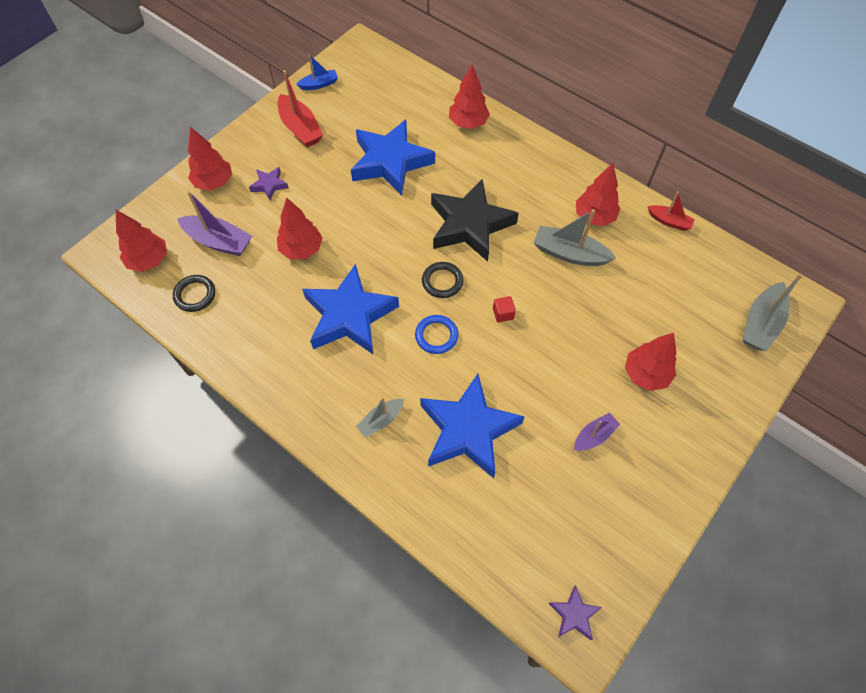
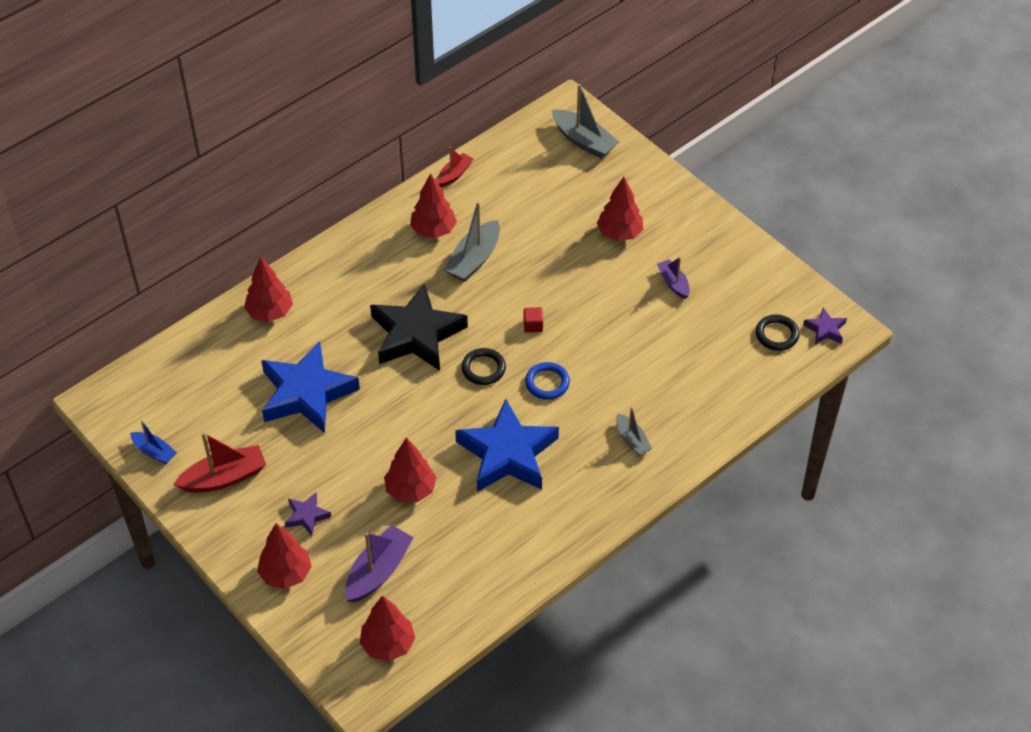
camera: 80 degrees left, 10 degrees down
(195, 295) = (448, 597): black ring -> black ring (777, 334)
(319, 84) = (154, 452): blue boat -> blue boat turned 135 degrees clockwise
(468, 430) = (653, 373): blue star -> none

